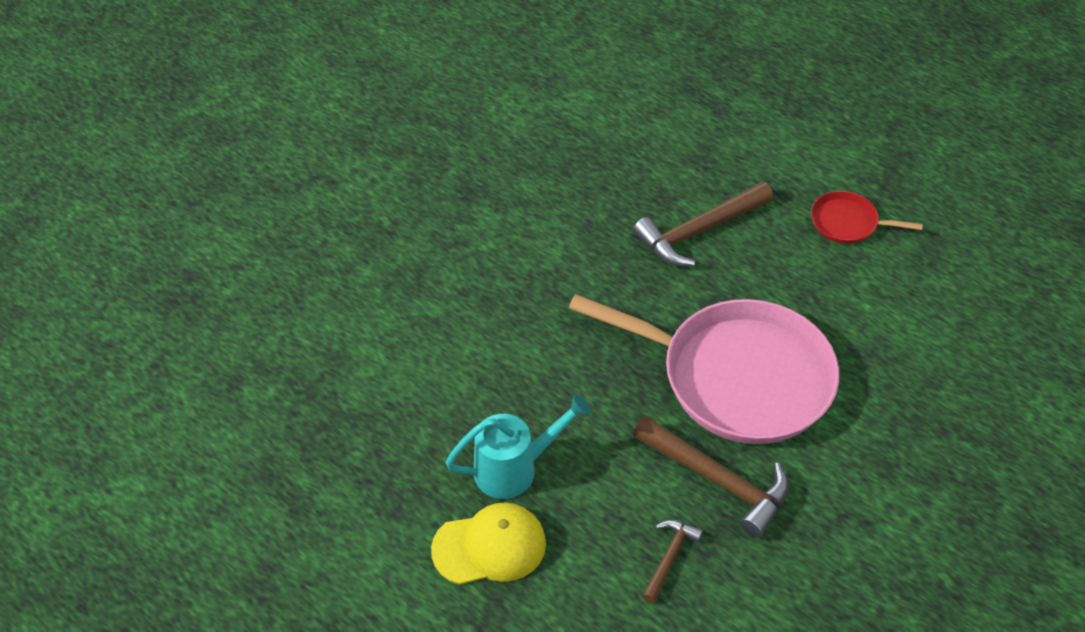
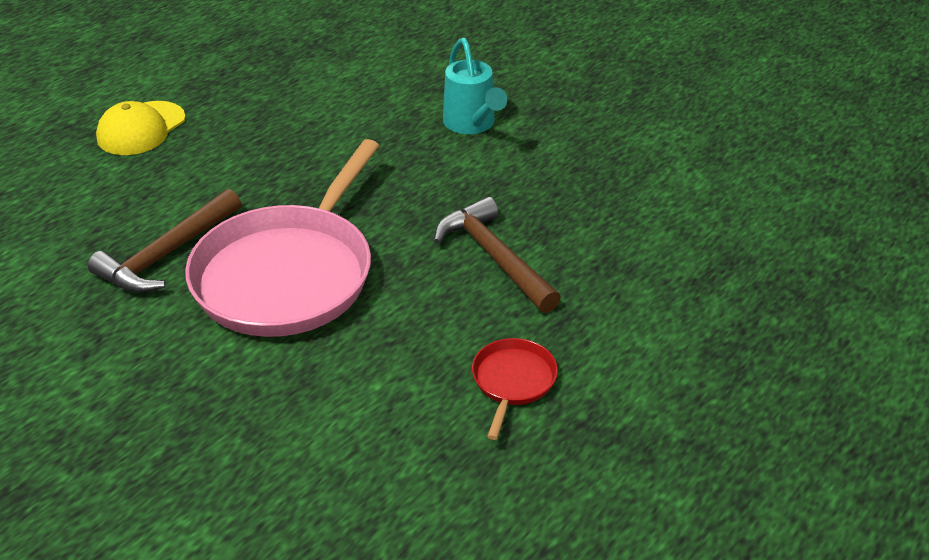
camera: 90 degrees right, 10 degrees down
(489, 546) = (141, 129): yellow cap -> yellow cap turned 45 degrees clockwise
(514, 469) = (213, 140): turquoise watering can -> turquoise watering can (471, 124)
(669, 558) = (94, 221): brown hammer -> none

